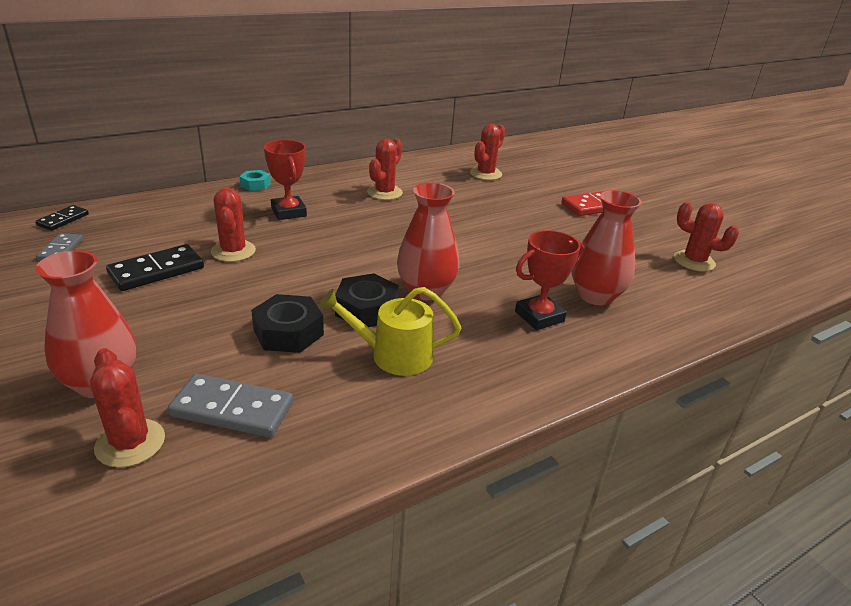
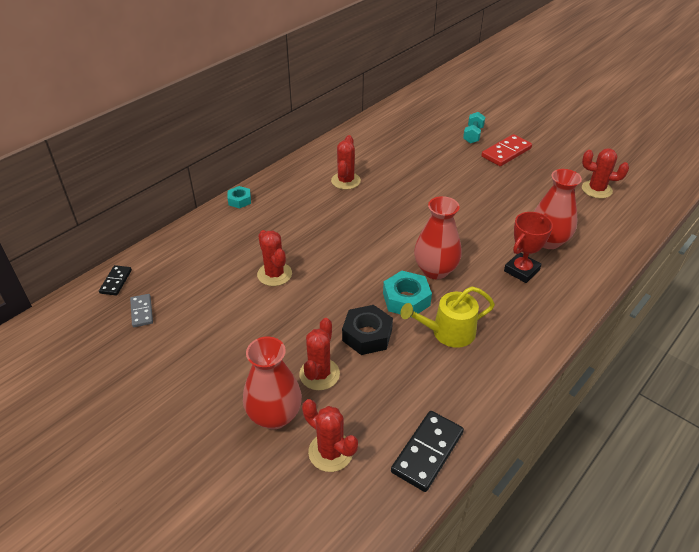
camera: 15 degrees left, 10 degrees up
(157, 271) = (233, 310): black domino -> black domino (427, 452)
(232, 410) = (375, 407): grey domino -> none
(288, 212) = (287, 222): red trophy -> none
(367, 309) = (406, 299): black nut -> turquoise nut
(485, 174) = (409, 139): red cactus -> red cactus (319, 374)
(564, 185) = (473, 135): none -> turquoise dumbbell

